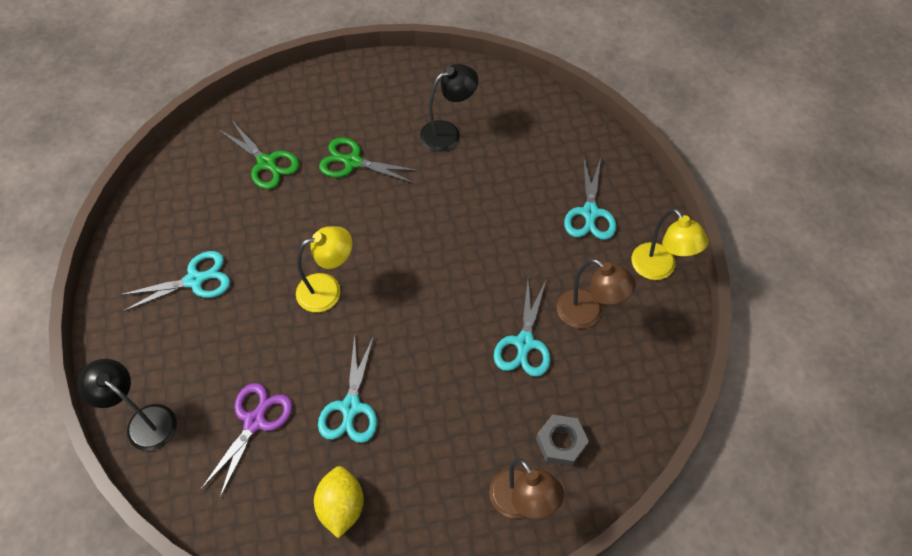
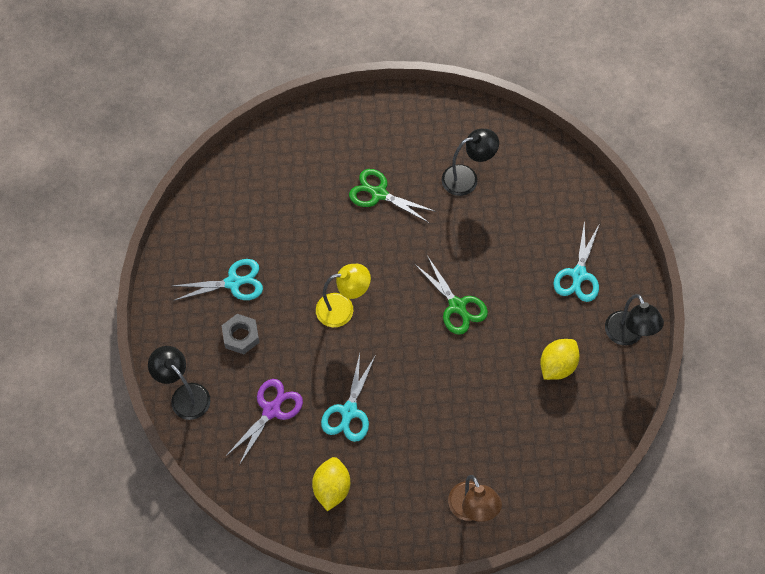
camera: 10 degrees right, 5 degrees up
(266, 163) = (303, 183): green scissors -> green scissors (457, 306)
(524, 343) = (499, 381): turquoise scissors -> none
(561, 442) = (512, 468): grey nut -> grey nut (241, 336)
(588, 314) = (557, 365): brown lamp -> yellow lemon
(659, 269) = (627, 336): yellow lamp -> black lamp

